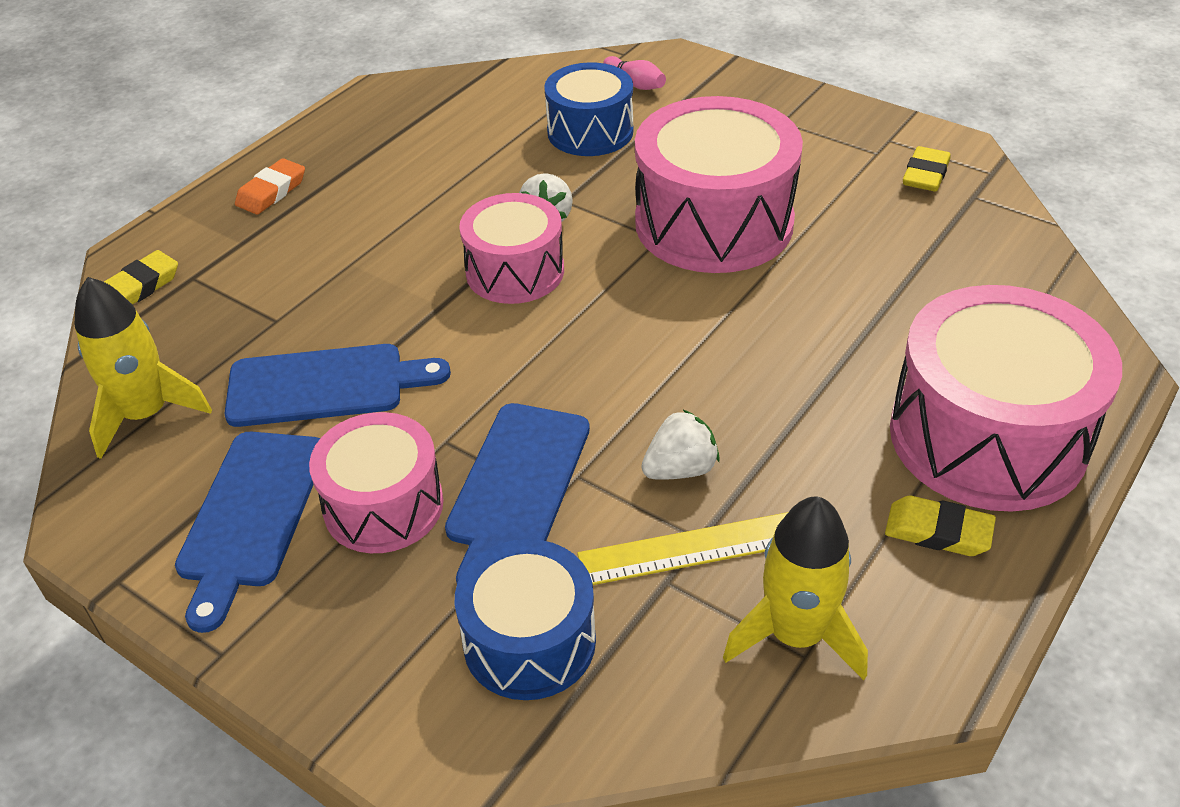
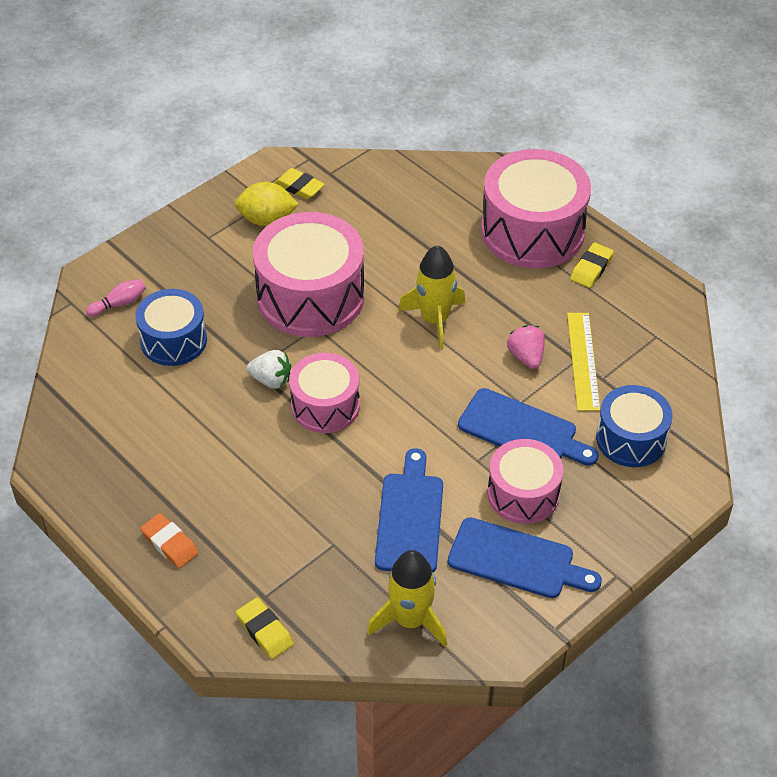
camera: 80 degrees left, 5 degrees up
(680, 469) = (526, 357): white strawberry -> pink strawberry
(795, 635) = (644, 336): yellow rocket -> yellow rocket (434, 320)
(842, 160) = (267, 220): none -> yellow lemon

